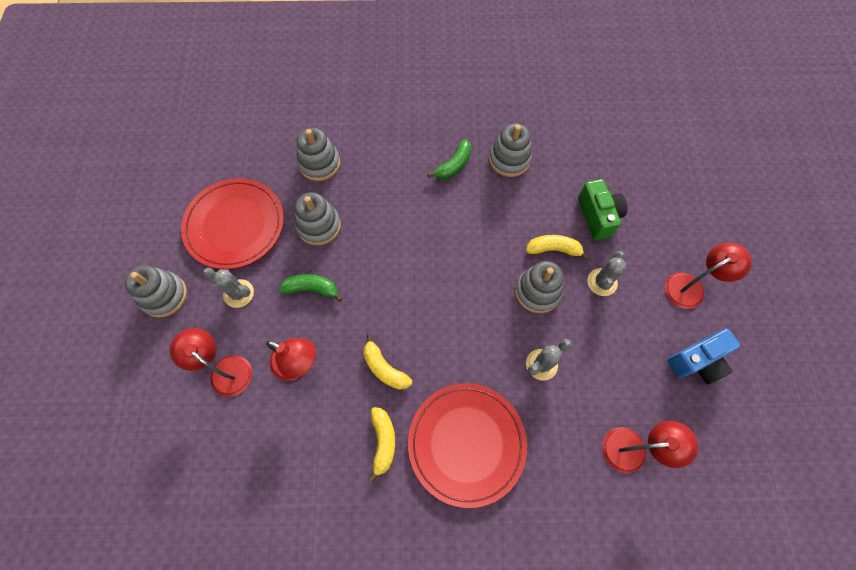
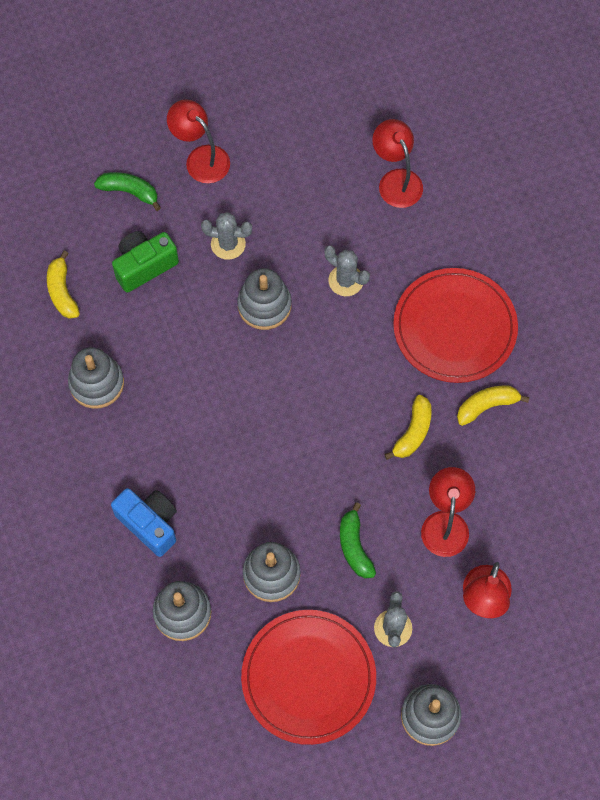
camera: 110 degrees left, 0 degrees up
(453, 165) = (128, 446): green banana -> green banana (129, 192)
(553, 249) = (205, 302): yellow banana -> yellow banana (62, 291)
(697, 361) = (284, 140): blue camera -> blue camera (149, 524)

